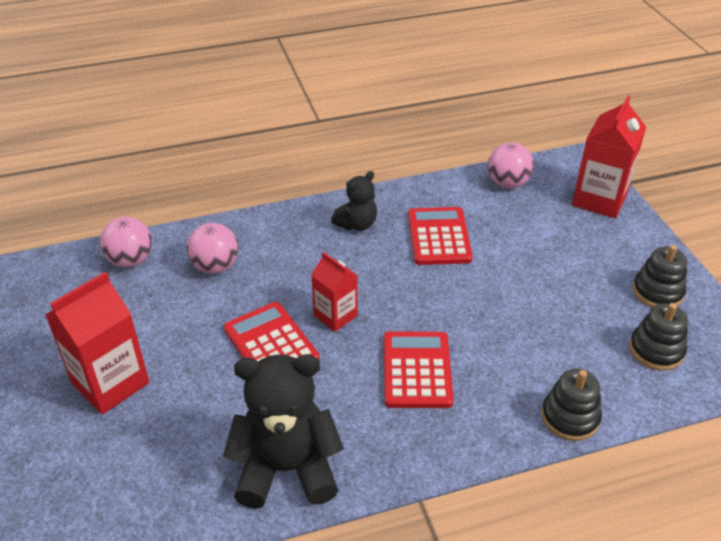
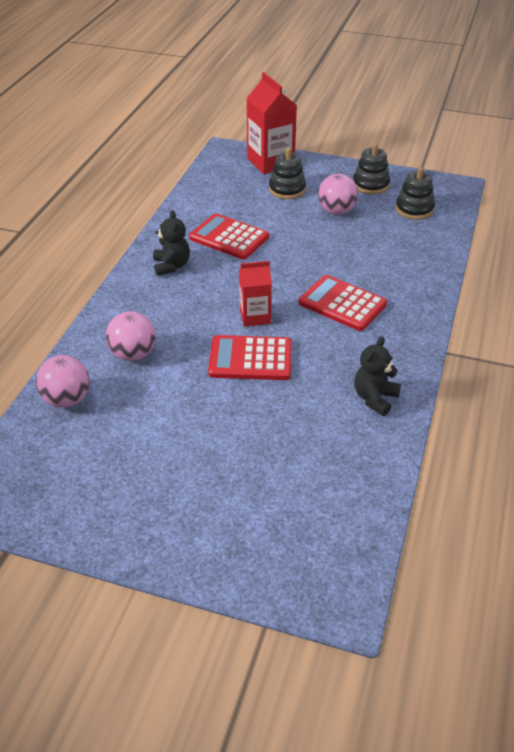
camera: 55 degrees left, 0 degrees up
(110, 383) = (204, 462): red carton -> none
(286, 468) = (375, 398): black teddy bear -> black teddy bear, size x0.55
(507, 183) = (211, 186): pink ball -> pink ball (336, 211)
(570, 417) = (435, 264): black stacking toy -> black stacking toy (287, 189)

